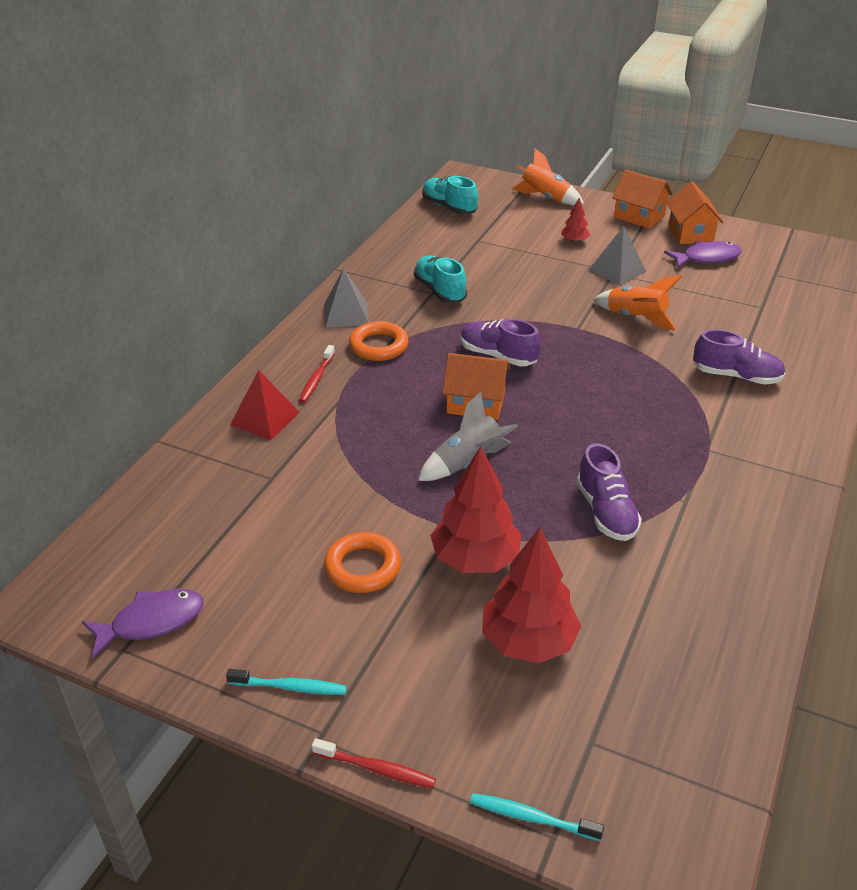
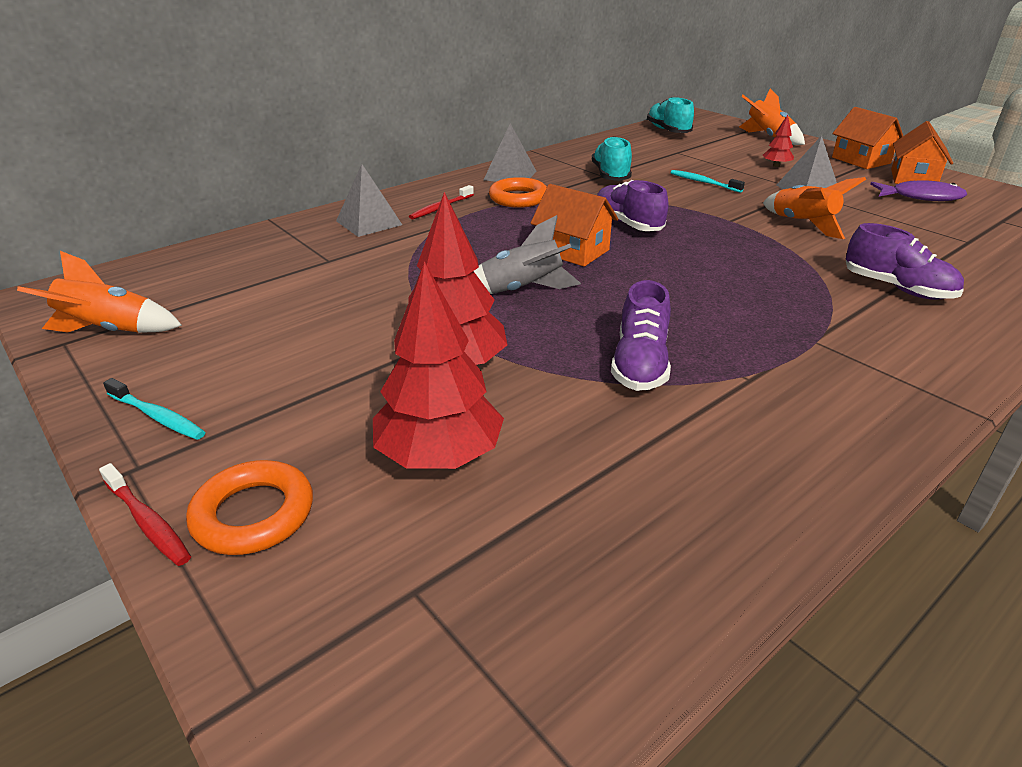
camera: 25 degrees right, 5 degrees down
(151, 622) = (110, 330): purple fish -> orange rocket
(264, 418) = (368, 223): red pyramid -> grey pyramid
(362, 567) = (335, 342): orange ring -> orange ring (253, 514)
(531, 817) = (254, 652): turquoise toothbrush -> turquoise toothbrush (703, 182)

